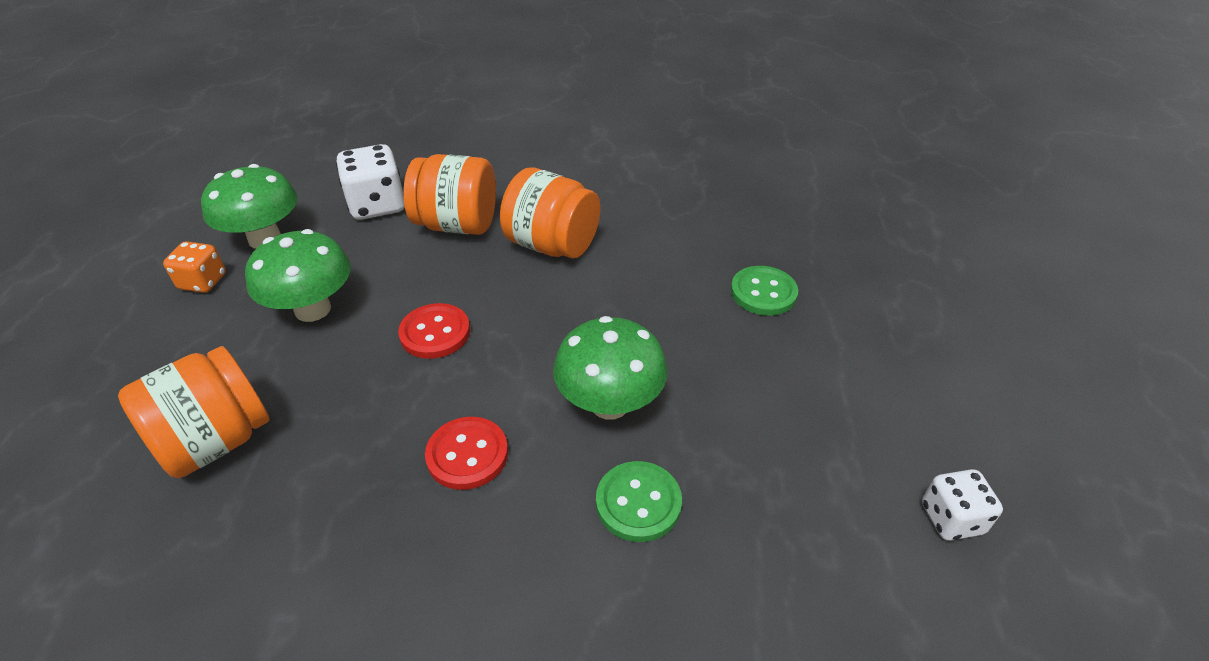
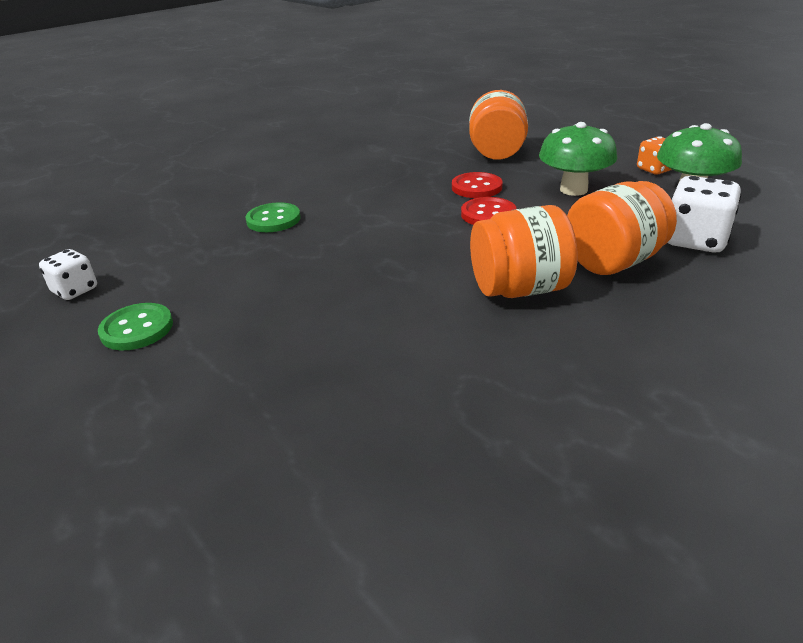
camera: 140 degrees right, 10 degrees down
(467, 454) = (382, 195): red button -> red button (476, 187)
(610, 403) = (335, 239): green mushroom -> none
(763, 293) = (293, 352): green button -> green button (137, 329)

